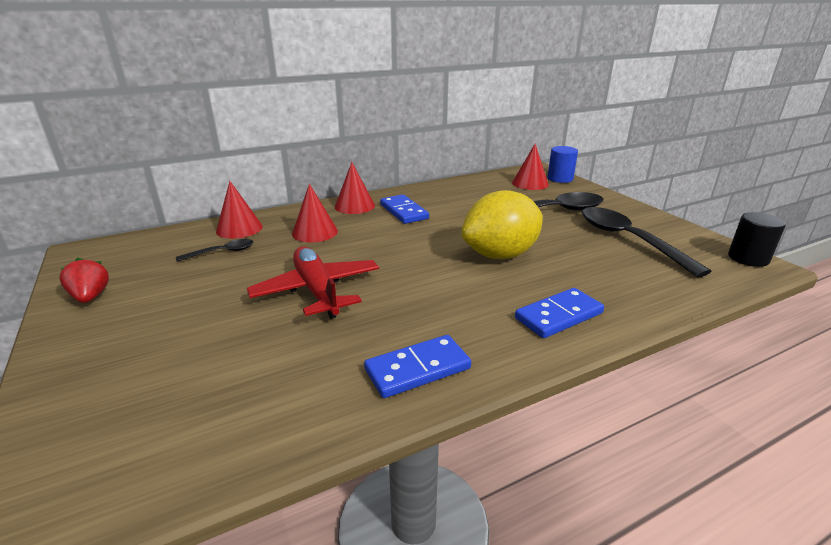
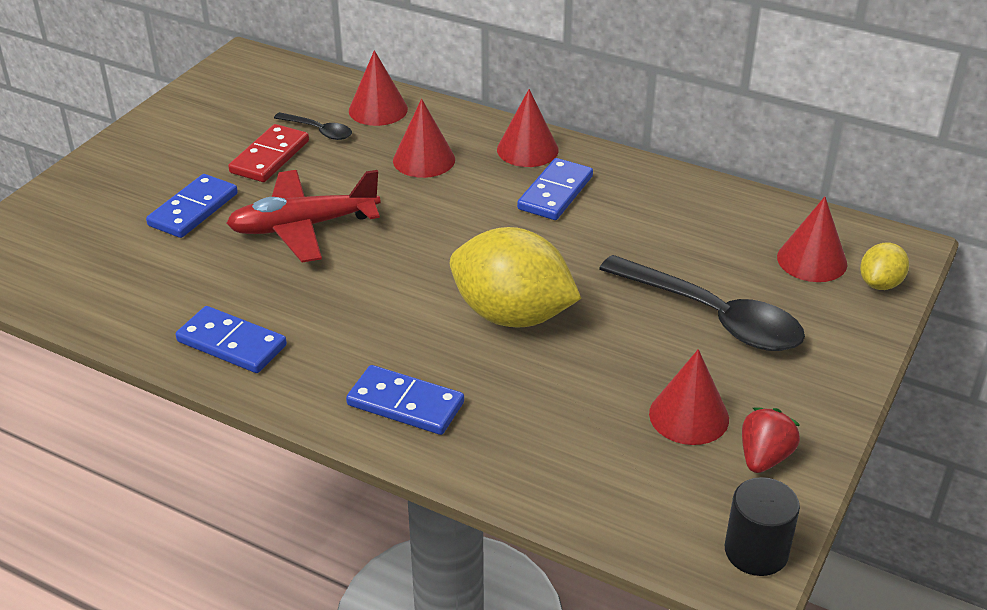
camera: 55 degrees right, 10 degrees up
(91, 297) = (181, 117): red strawberry -> red strawberry (764, 457)
(215, 278) = (270, 157): none -> red domino
(217, 331) = (193, 209): none -> blue domino
(317, 291) = (304, 227): red plane -> red plane turned 135 degrees counterclockwise
(560, 179) = (880, 284): blue cylinder -> yellow lemon
(628, 240) = (689, 416): black spoon -> red cone

